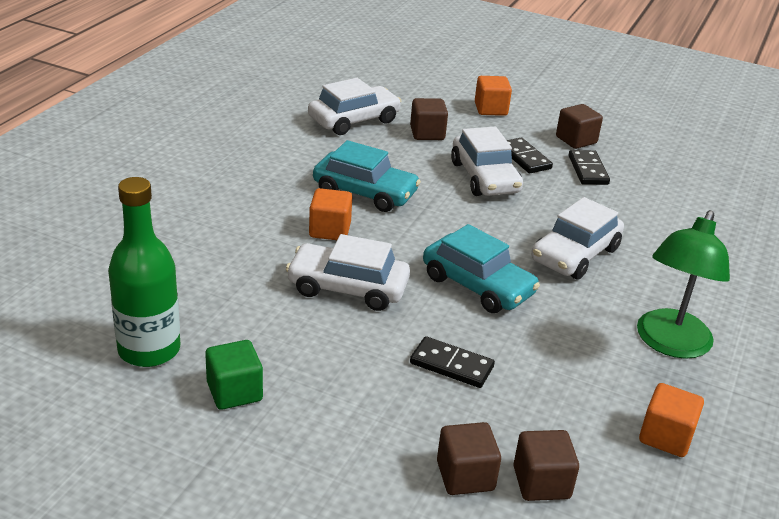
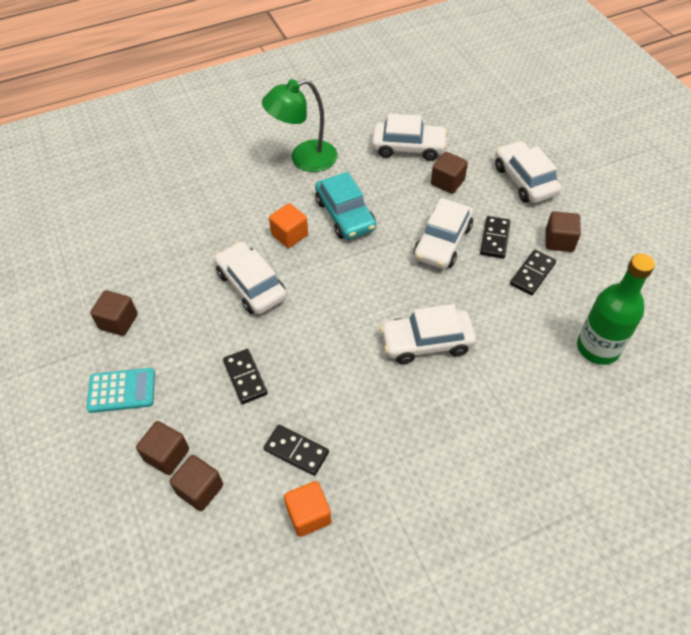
camera: 45 degrees right, 20 degrees up
(149, 350) = (109, 269): green bottle -> green bottle (598, 348)
(234, 392) = (118, 322): green cube -> brown cube
(330, 451) = (121, 391): none -> turquoise calculator
(478, 285) = (330, 329): turquoise car -> none
(490, 109) = (524, 180): orange cube -> white car
(584, 395) = (296, 451): none -> black domino
(669, 344) = (401, 452): green lamp -> green lamp (304, 159)

